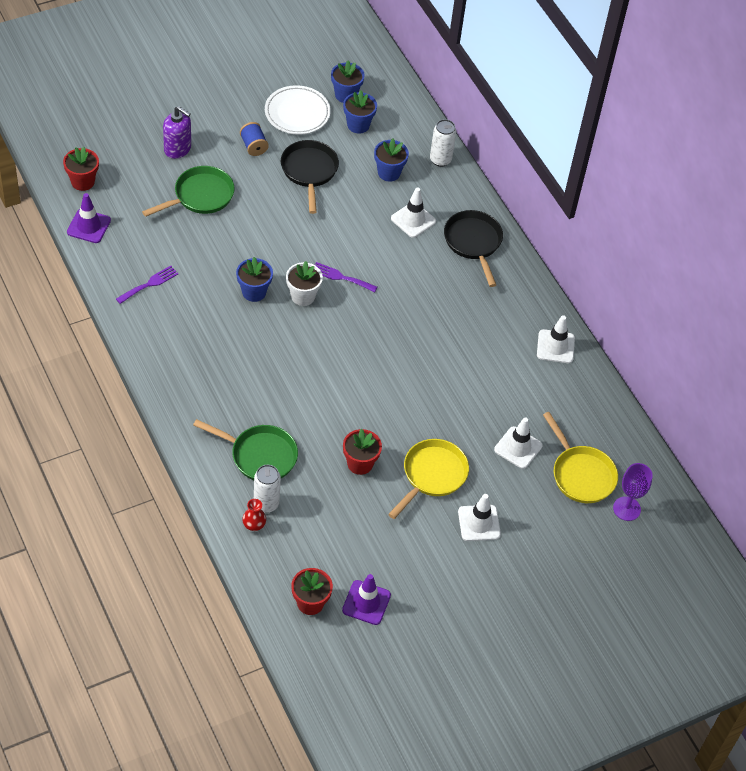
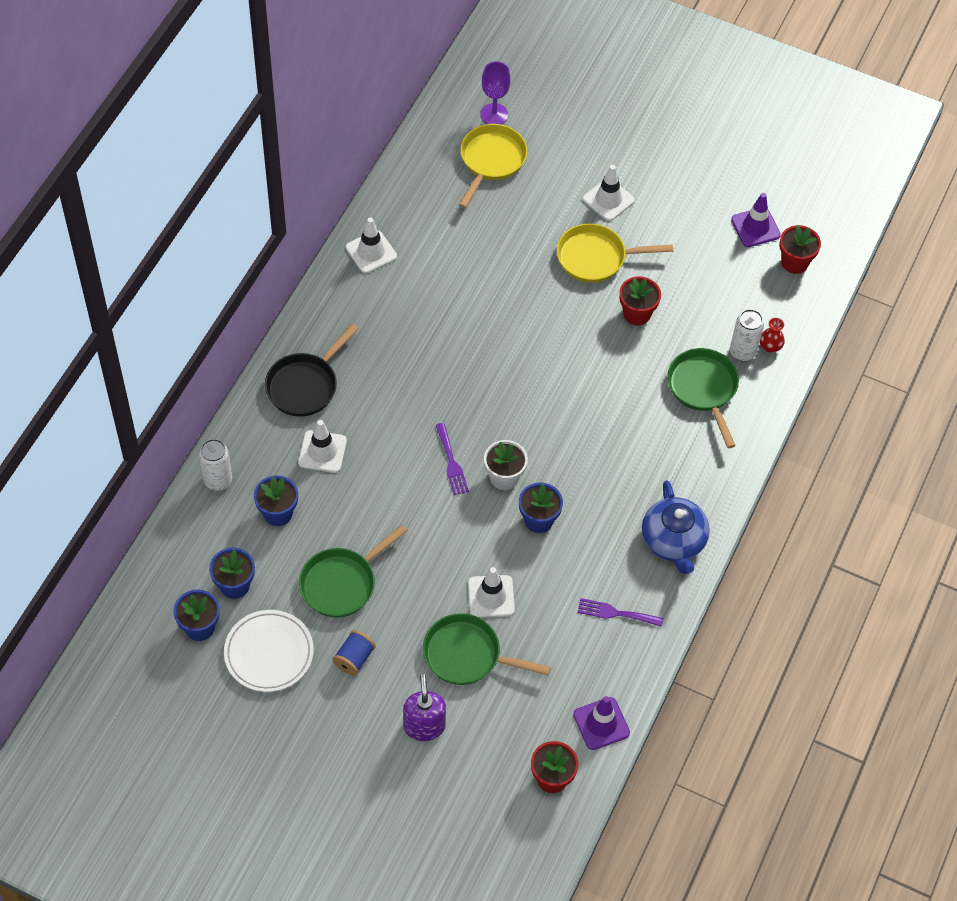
camera: 125 degrees left, 5 degrees up
(165, 350) = (673, 541): none -> blue teapot
(309, 171) = (342, 583): black pan -> green pan
(518, 448) = (507, 217): white traffic cone -> white traffic cone (491, 596)

